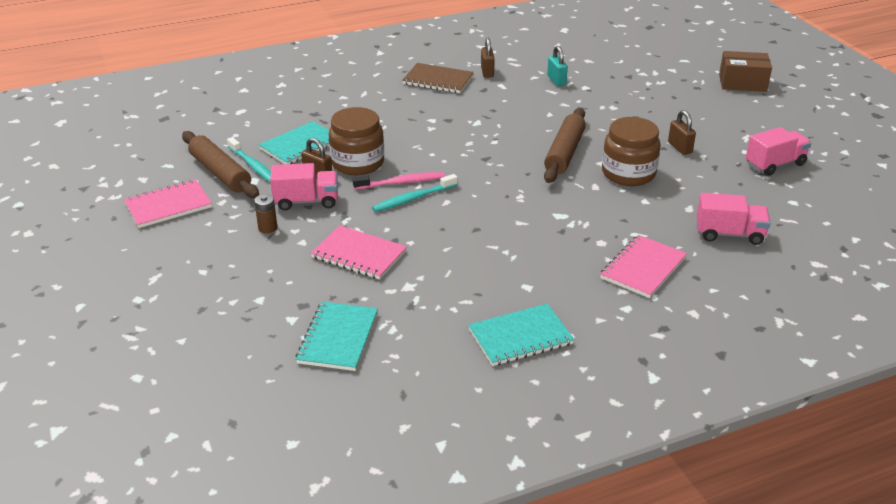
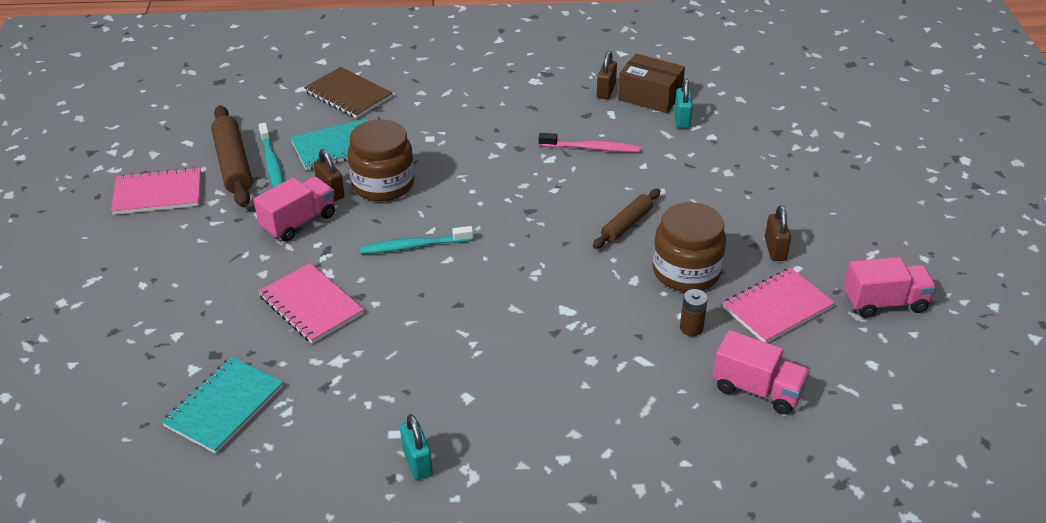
camera: 20 degrees right, 5 degrees up
(267, 228) = (238, 247): brown battery -> brown battery (691, 328)
(306, 201) = (298, 222): pink truck -> pink truck turned 60 degrees counterclockwise
(401, 182) = (414, 221): pink toothbrush -> pink toothbrush (592, 148)
(438, 80) = (541, 91): brown notebook -> brown notebook (348, 95)
(520, 337) = (417, 462): turquoise notebook -> turquoise padlock
(564, 153) = (627, 224): brown rolling pin -> brown rolling pin, size x0.62
(643, 268) = (618, 409): pink notebook -> pink notebook (777, 308)
(742, 83) = (920, 172): brown box -> brown box (650, 96)

